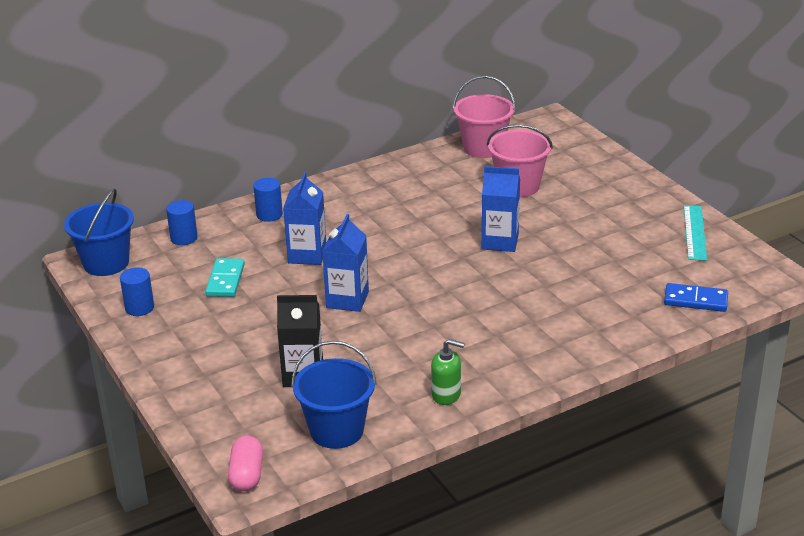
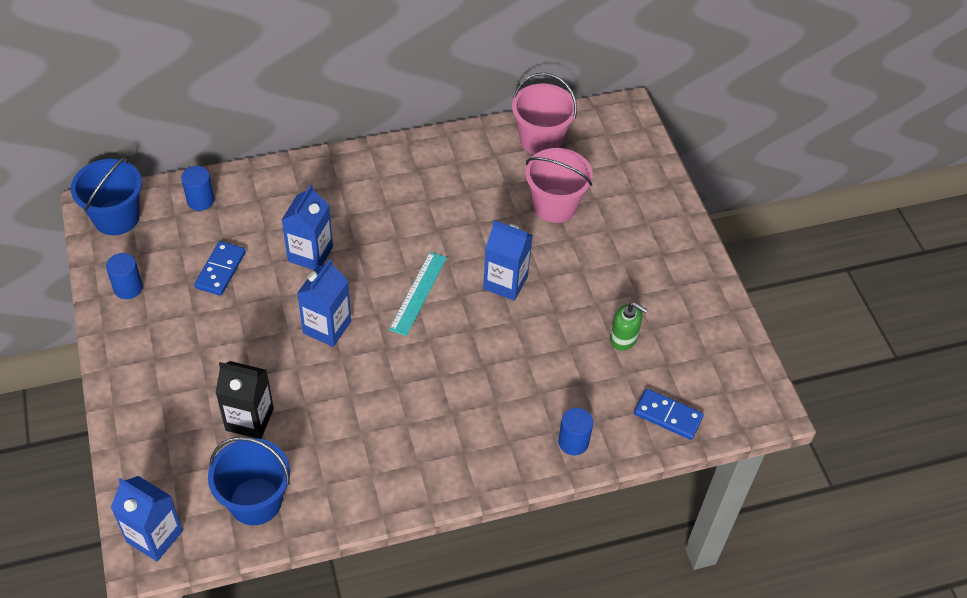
camera: 10 degrees right, 20 degrees up
(225, 280) = (220, 270): turquoise domino -> blue domino
(247, 475) = (154, 536): pink capsule -> blue carton
(269, 215) = (293, 187): blue cylinder -> blue cylinder (573, 442)
(446, 395) = (374, 481): green soap dispenser -> green soap dispenser (623, 339)
(695, 232) = (707, 318): turquoise ruler -> turquoise ruler (418, 293)

